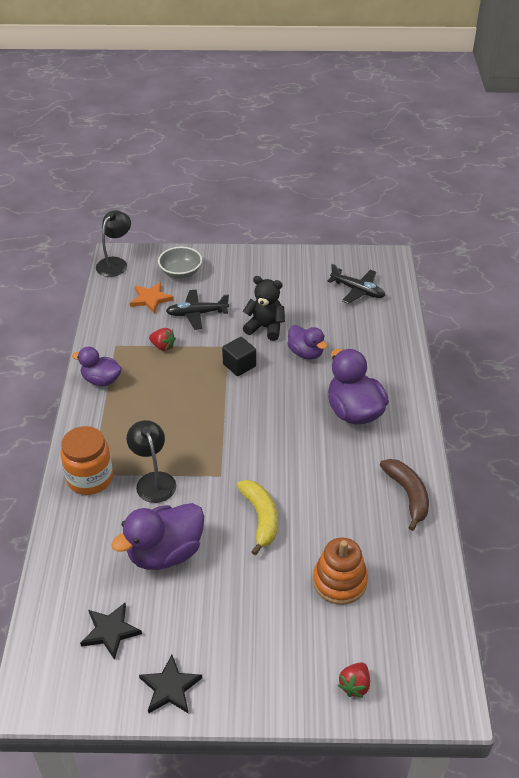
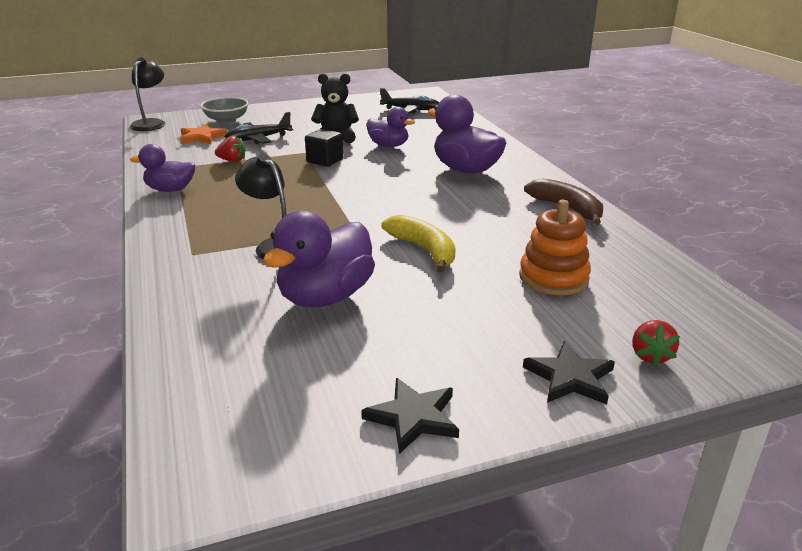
camera: 20 degrees left, 15 degrees down
(90, 478) = (190, 257): orange jar -> none
(110, 631) = (290, 381): black star -> black star (570, 377)

